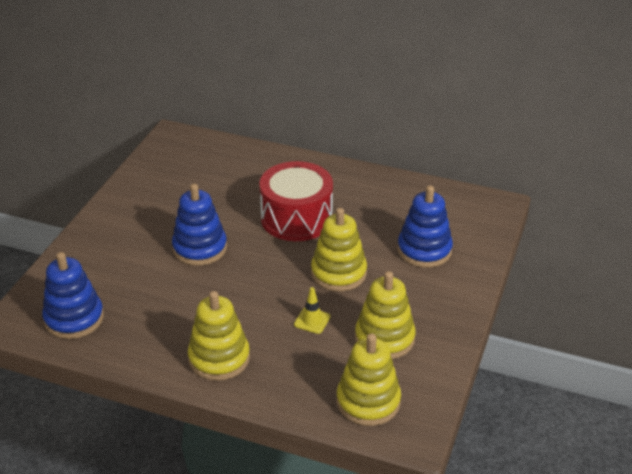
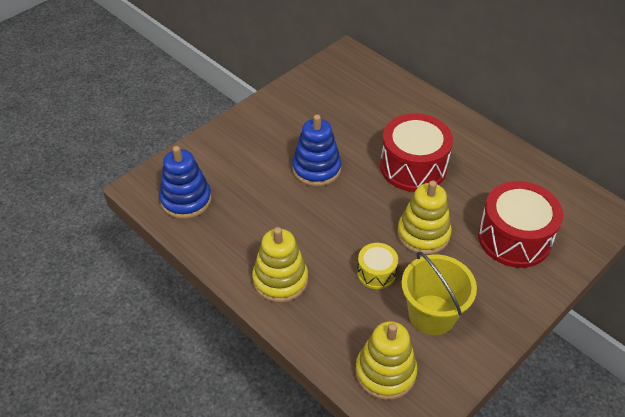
camera: 25 degrees right, 10 degrees up
(312, 320) = (376, 273): yellow traffic cone -> yellow drum
(384, 338) = (432, 315): yellow stacking toy -> yellow bucket
(424, 250) = (514, 238): blue stacking toy -> red drum

